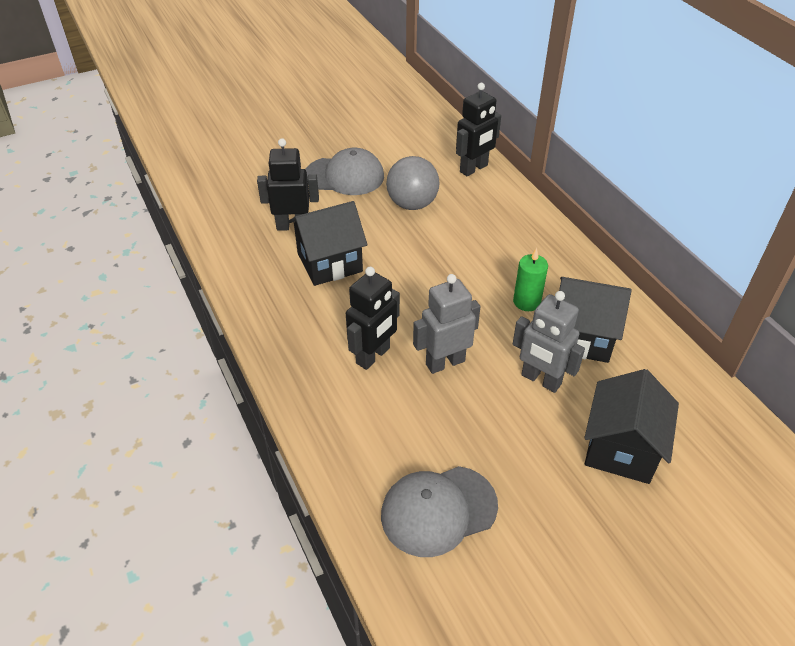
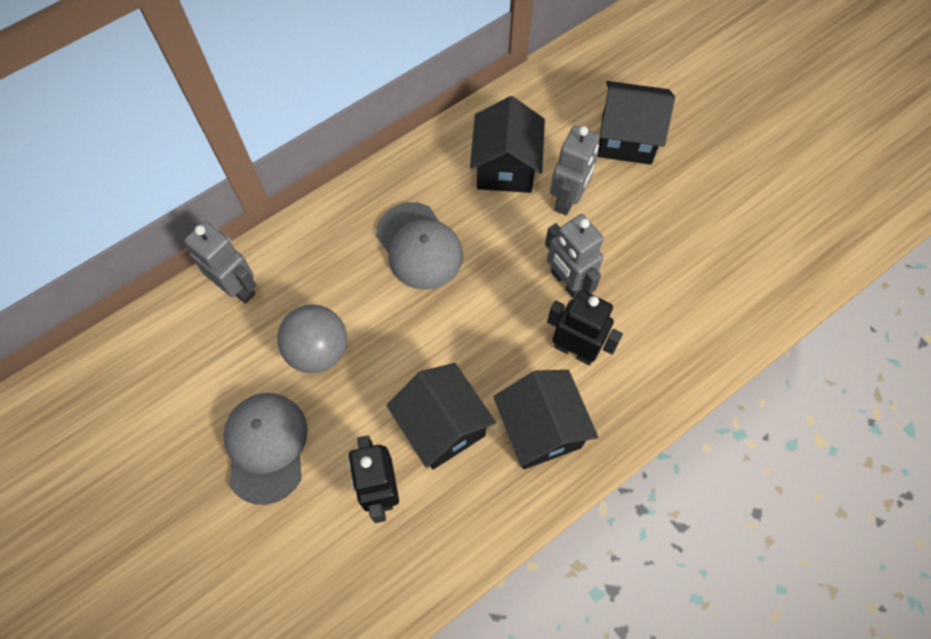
camera: 100 degrees left, 20 degrees up
(307, 320) = (540, 429): none -> black house
(438, 510) = (729, 267): grey cap -> grey cap (419, 246)
(474, 169) = (238, 287): black robot -> grey robot
(526, 302) = (467, 216): green candle -> none

